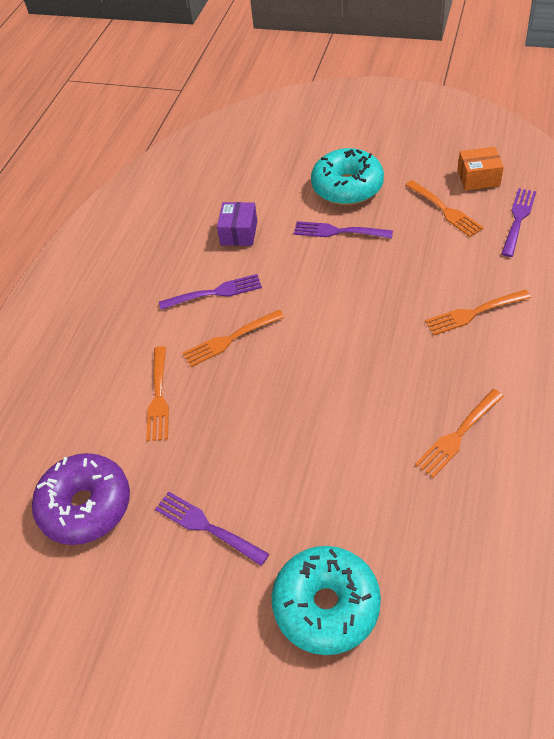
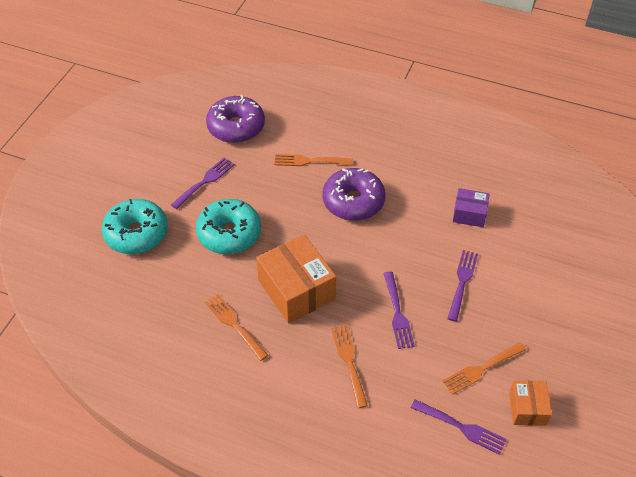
camera: 90 degrees right, 0 degrees up
(215, 293) = (402, 195): purple fork -> purple fork (397, 313)
(230, 339) = (353, 201): orange fork -> purple donut
(347, 187) = (522, 297): turquoise donut -> turquoise donut (229, 233)
(385, 377) = (296, 290): none -> orange box

